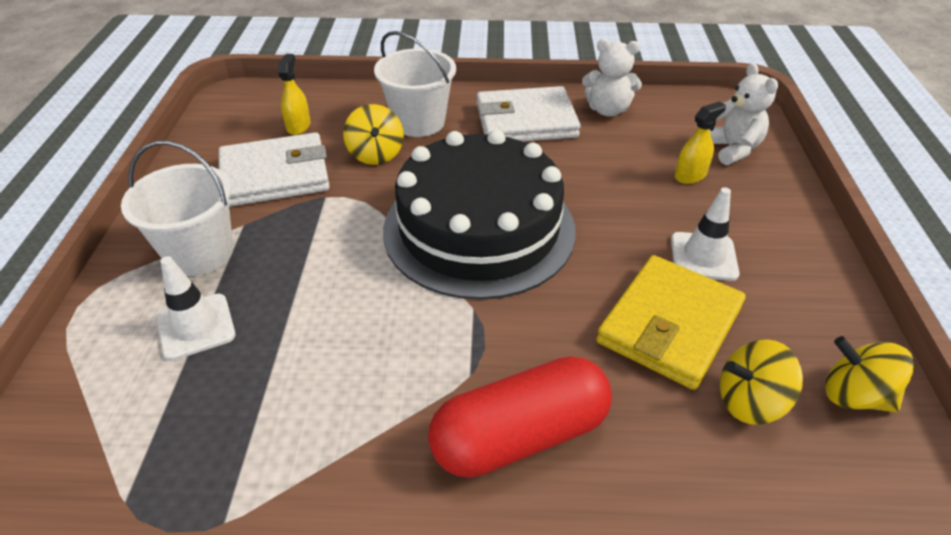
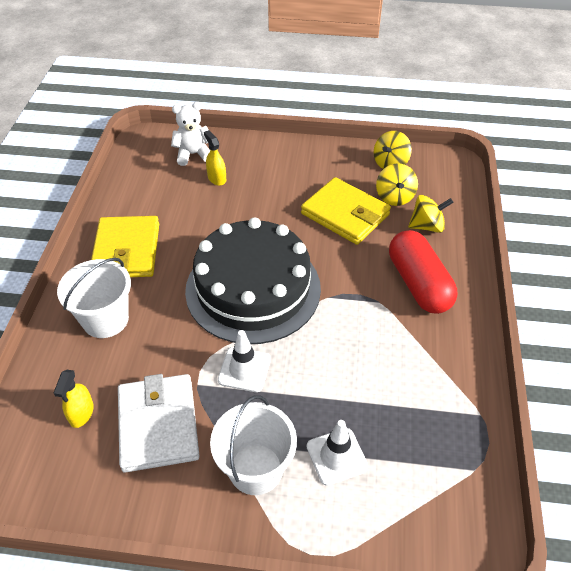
camera: 85 degrees left, 5 degrees up
(298, 126) = (81, 413): yellow spray bottle -> yellow spray bottle turned 90 degrees counterclockwise
(376, 154) = (146, 350): yellow spinning top -> yellow spinning top (427, 226)
(526, 121) = (126, 250): white wallet -> yellow wallet
(607, 110) = (127, 203): white teddy bear -> none
(703, 256) = (293, 189): white traffic cone -> white traffic cone (244, 369)

